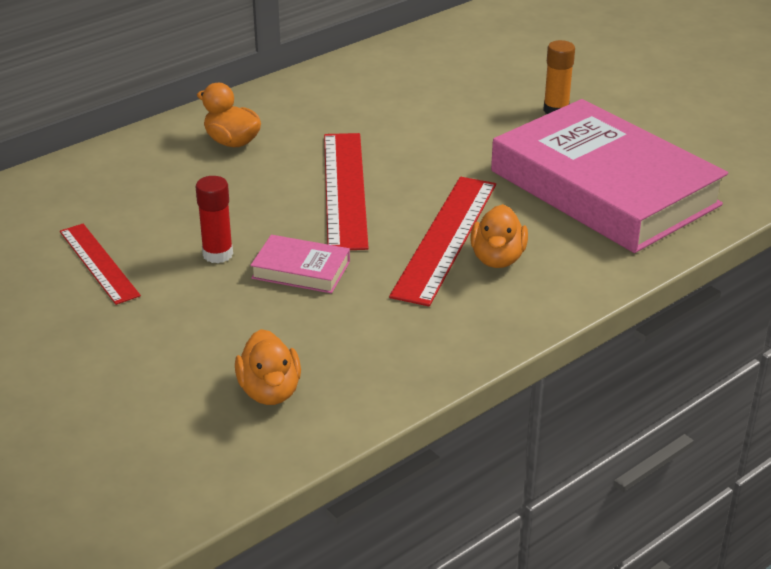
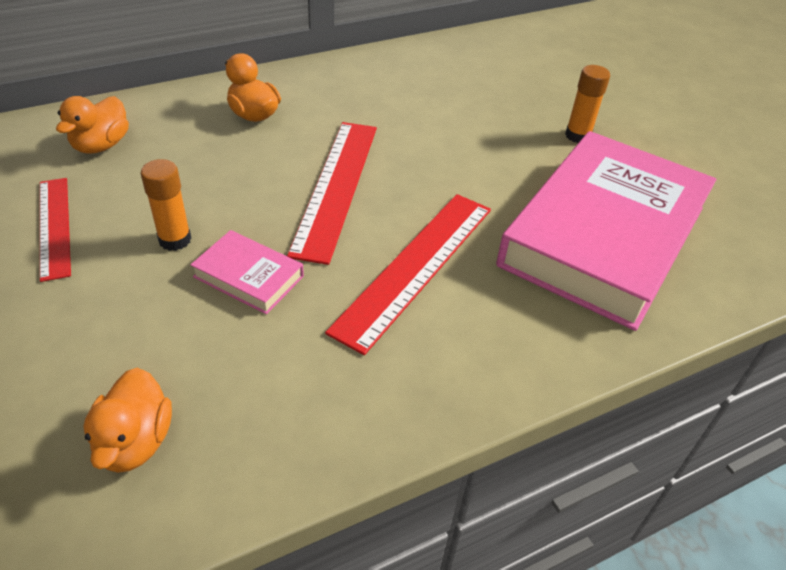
camera: 10 degrees right, 10 degrees up
(218, 254) = (175, 240): red glue stick -> orange glue stick
(497, 259) = (462, 305): orange duck -> orange duck (101, 145)
(604, 188) = (603, 236): pink book -> pink book turned 60 degrees clockwise

